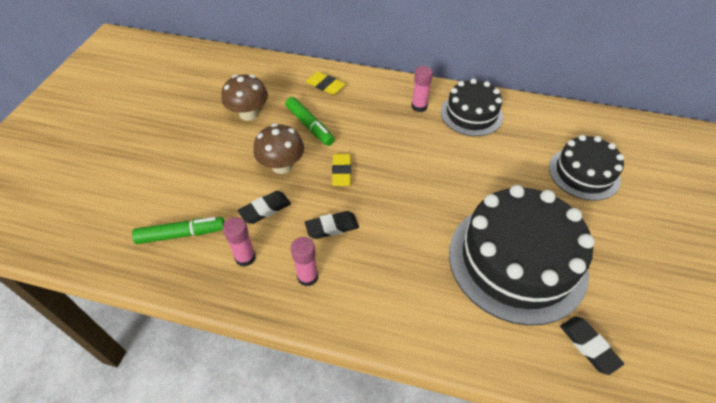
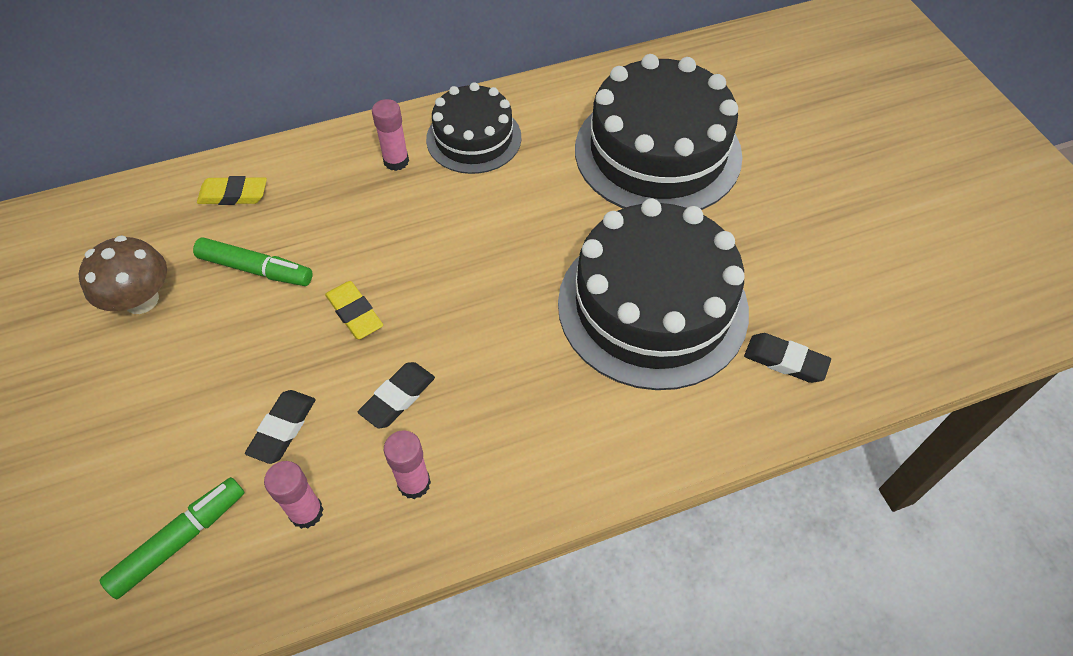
camera: 35 degrees left, 5 degrees up
(282, 166) = (258, 351): brown mushroom -> none
(584, 173) = (657, 152): black cake -> black cake, size x1.73

